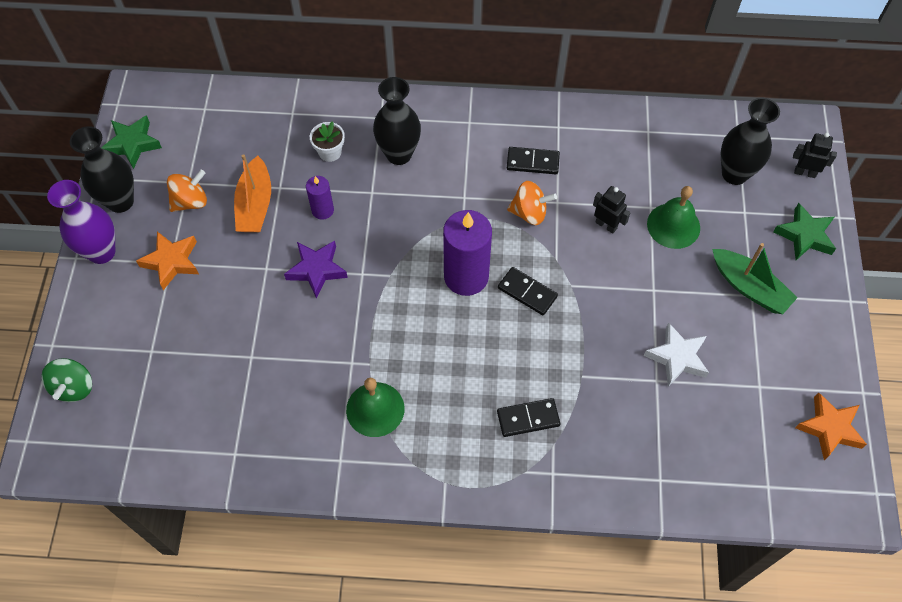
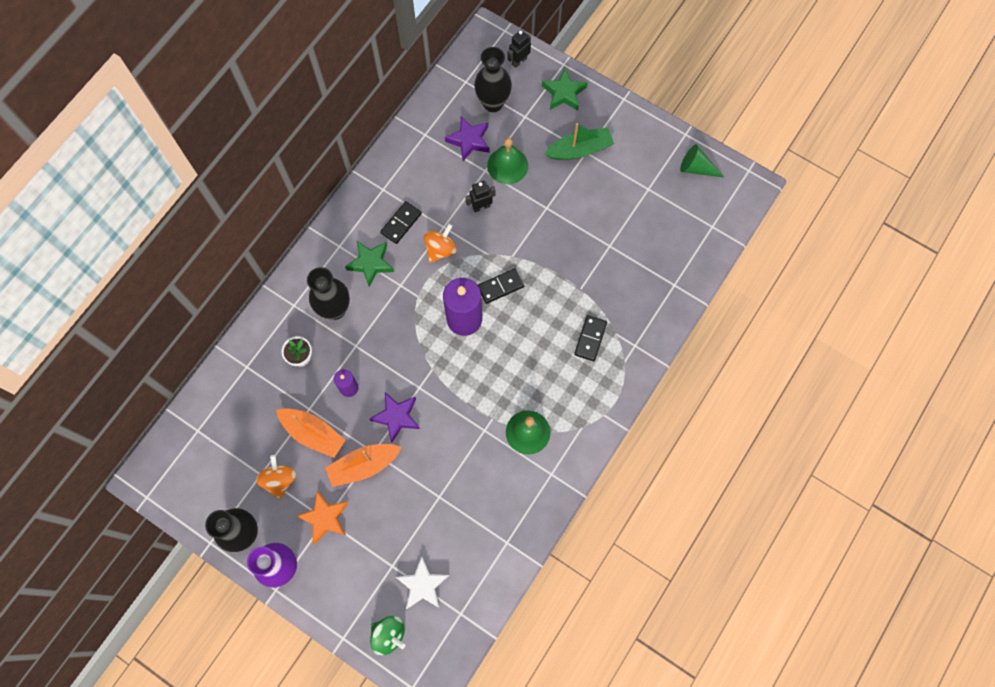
camera: 60 degrees left, 10 degrees up
(132, 144) = (195, 501): green star -> green star (370, 263)
(246, 267) = (363, 466): none -> orange boat
(673, 174) = (469, 140): none -> purple star
(677, 357) = (601, 224): white star -> white star (422, 585)
(829, 428) = (696, 168): orange star -> green cone

